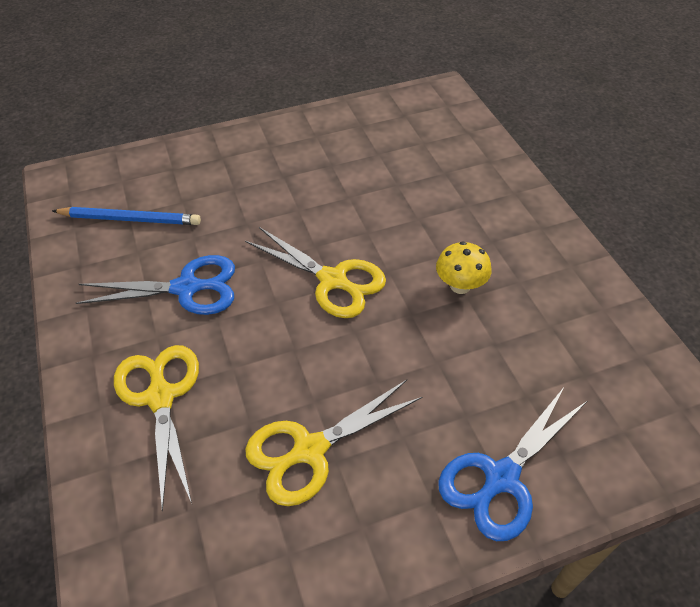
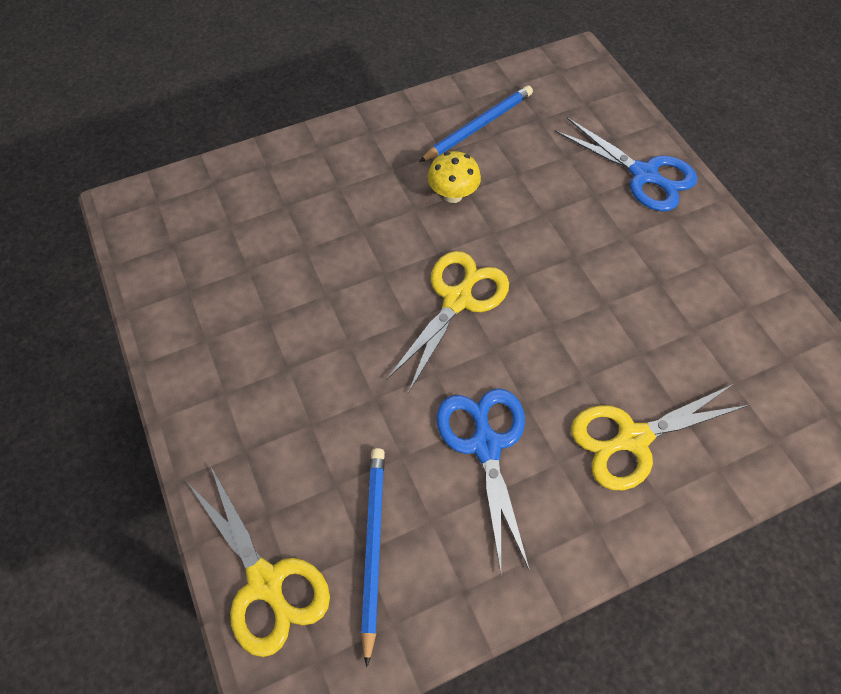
camera: 95 degrees left, 10 degrees up
(309, 450) = (656, 302): yellow scissors -> yellow scissors (266, 582)
(562, 315) = (478, 126): none -> blue pencil

